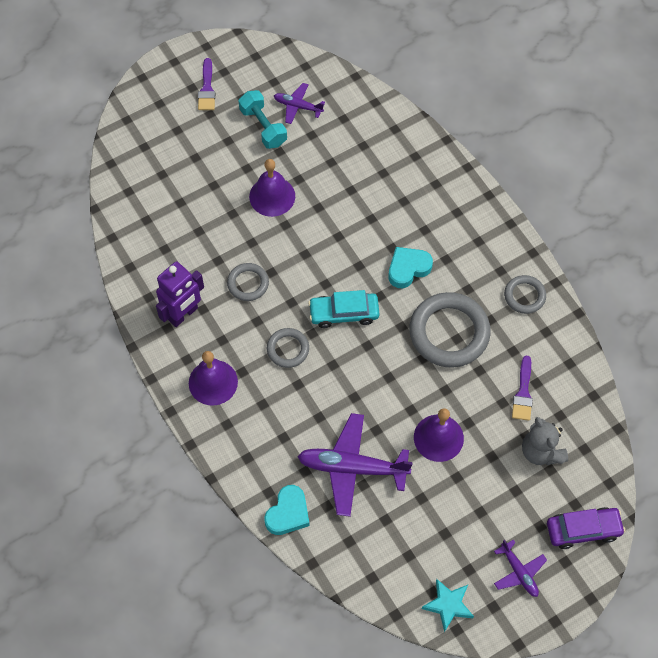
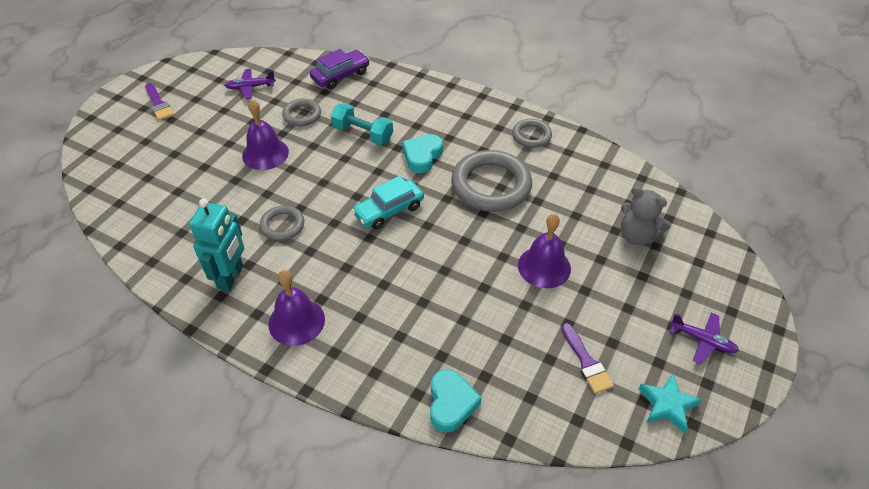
camera: 30 degrees left, 15 degrees down
(183, 314) = (231, 277): purple robot -> turquoise robot
(263, 127) = (227, 111): turquoise dumbbell -> turquoise dumbbell (363, 134)
(288, 349) = (355, 260): grey ring -> grey ring (302, 115)
(352, 468) = (485, 330): purple plane -> none
(523, 393) = (586, 201): purple brush -> purple brush (586, 362)
(583, 530) = (723, 278): purple car -> purple car (340, 75)

